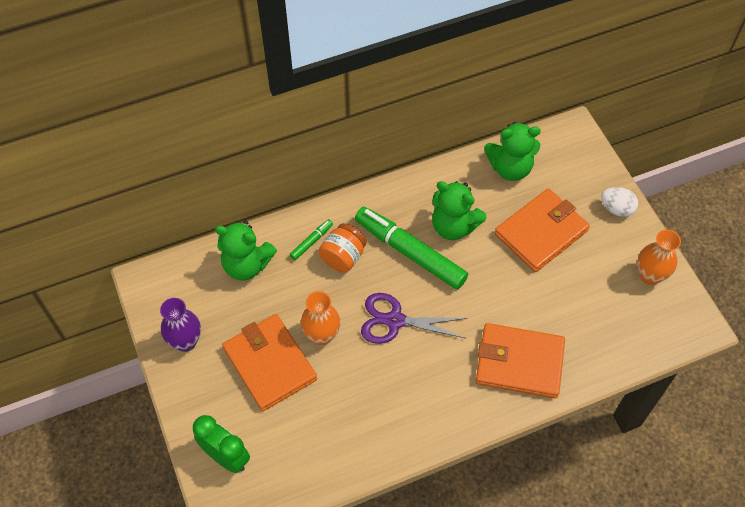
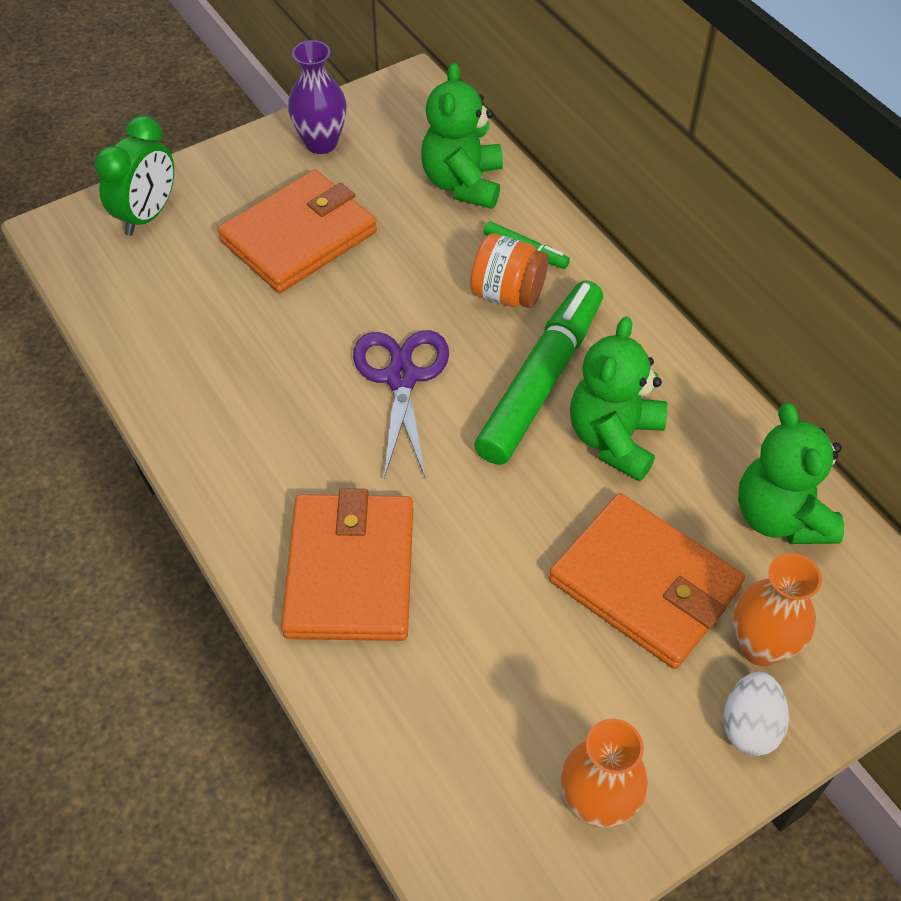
camera: 80 degrees right, 5 degrees down
(322, 335) = (357, 289): orange vase -> orange vase (760, 646)

